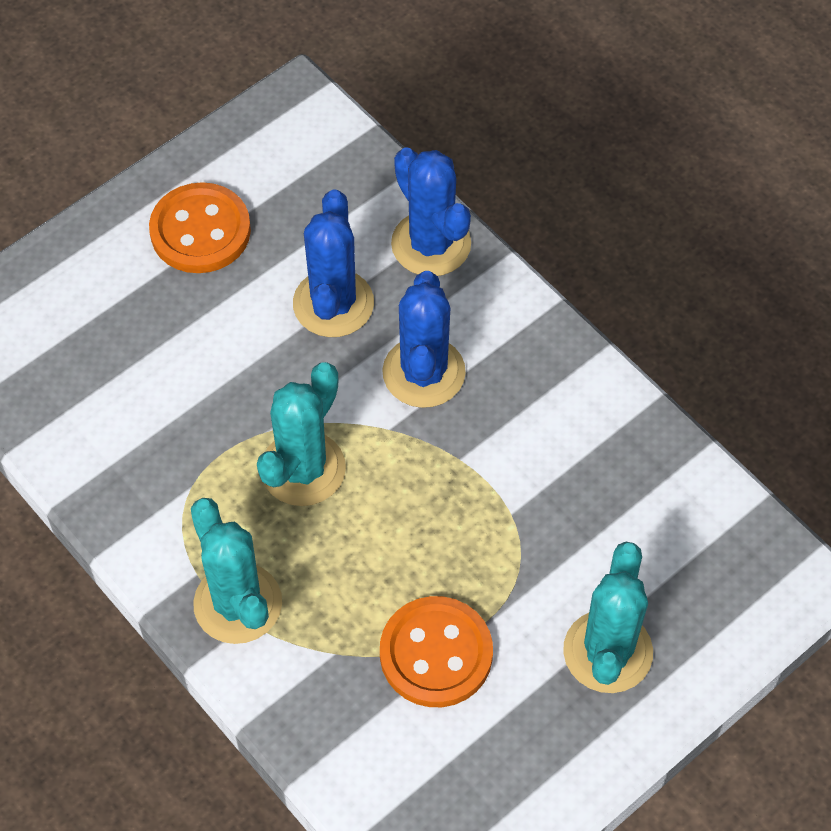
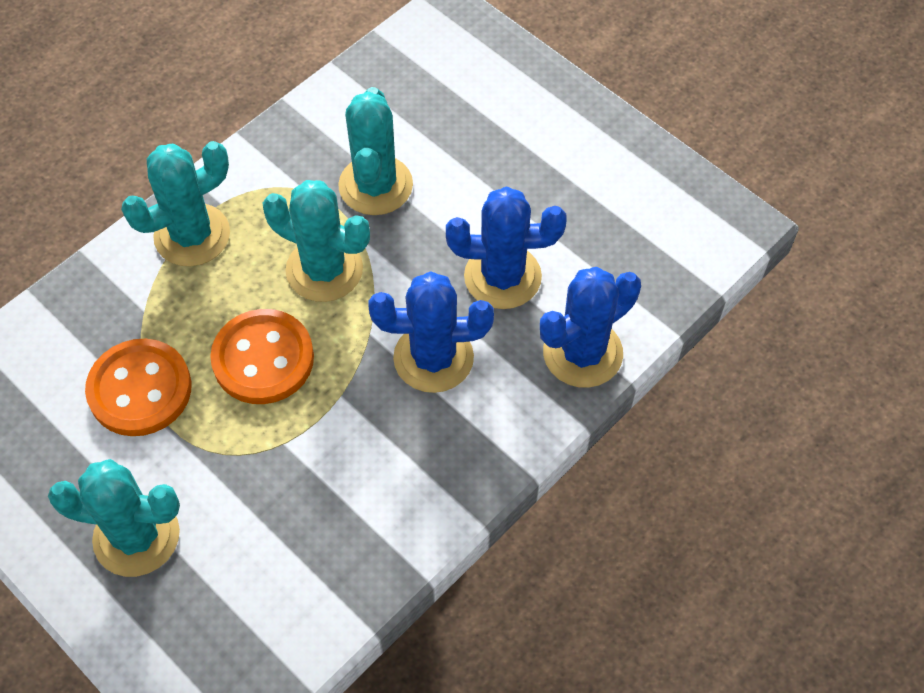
camera: 85 degrees right, 0 degrees up
(197, 414) = (375, 185): none -> turquoise cactus
(200, 231) = (569, 165): orange button -> orange button (263, 359)

